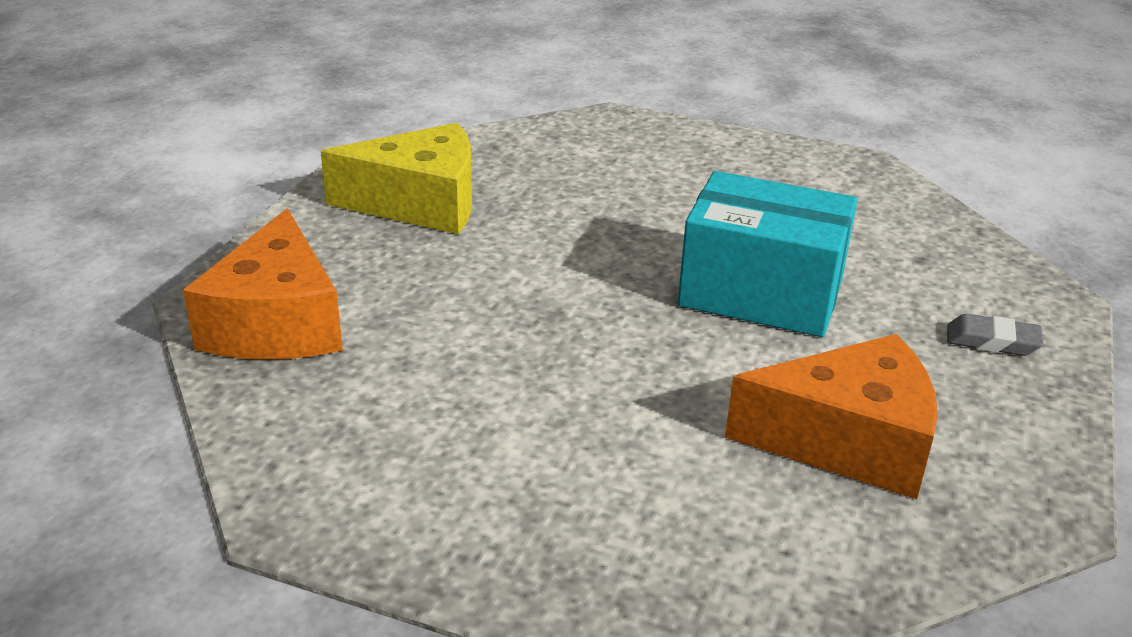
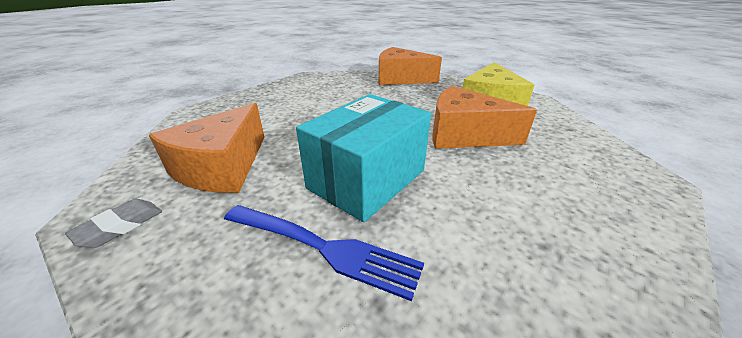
camera: 110 degrees right, 0 degrees up
(572, 226) = (464, 135): none -> orange cheese
(897, 298) = (323, 248): none -> blue fork
(992, 341) = (224, 284): grey eraser -> grey eraser (120, 226)

